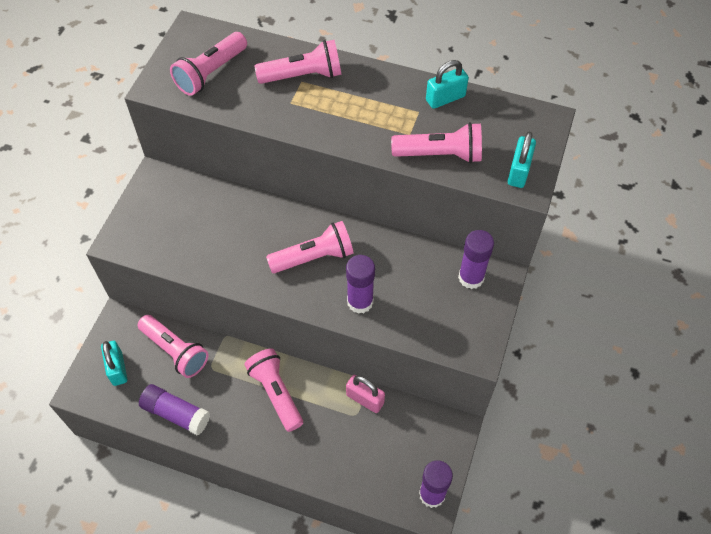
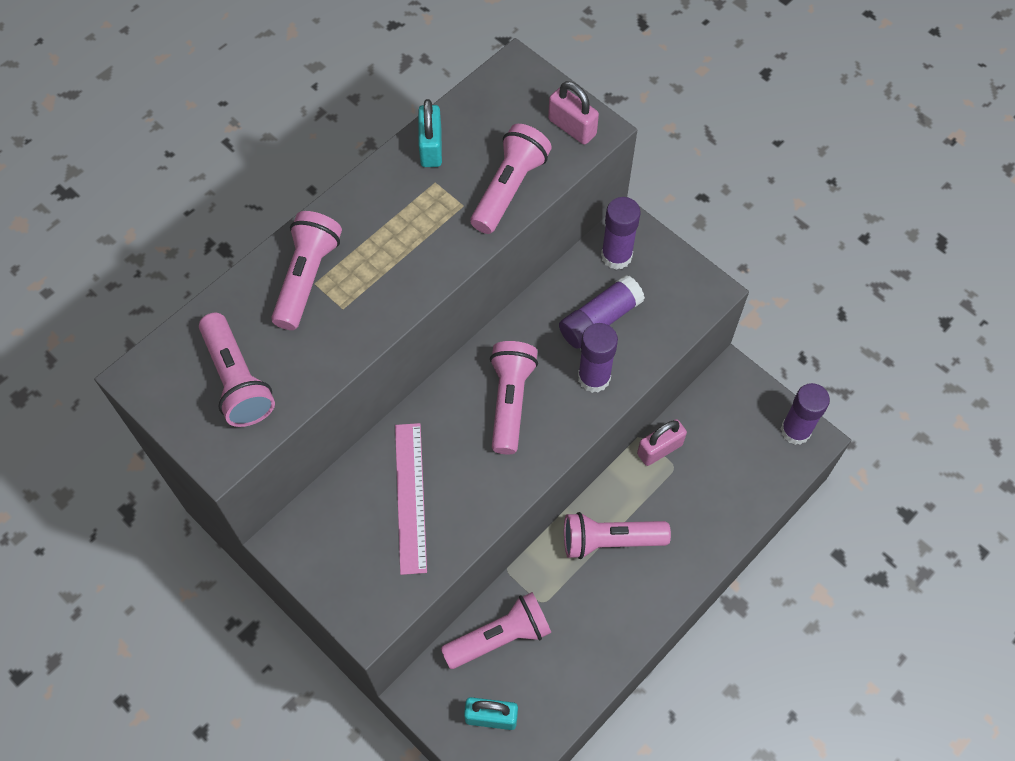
camera: 65 degrees left, 5 degrees up
(176, 413) = (586, 665): purple glue stick -> purple glue stick (600, 319)
(215, 229) = (411, 497): none -> pink ruler
(519, 171) = (572, 127): turquoise padlock -> pink padlock

